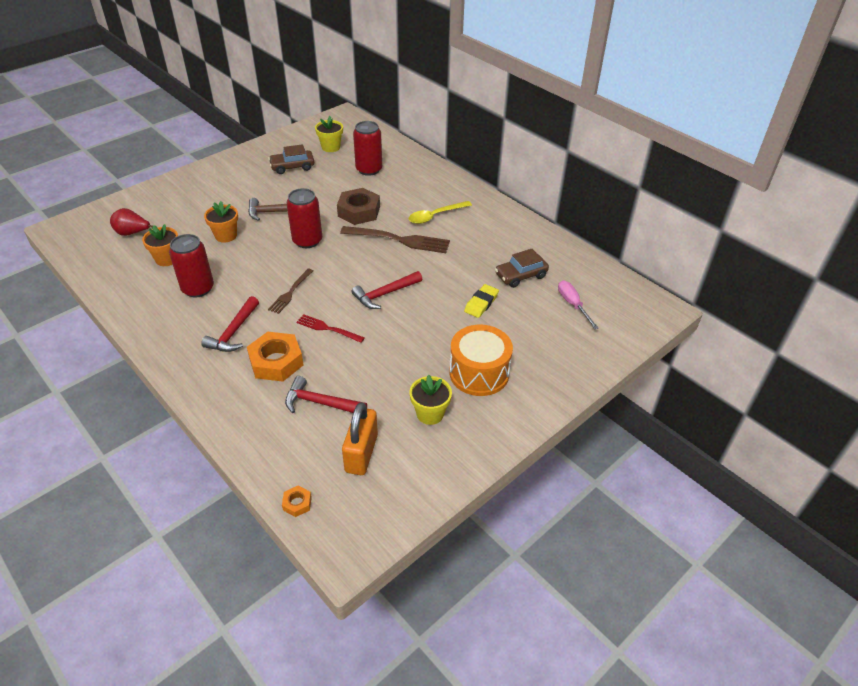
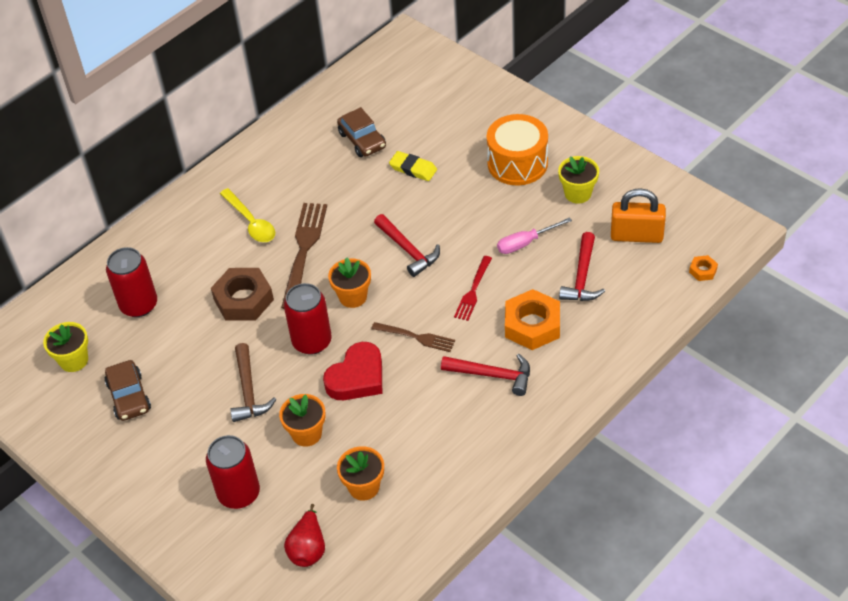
camera: 90 degrees left, 5 degrees up
(198, 288) = (420, 433): red can -> red can (239, 493)
(264, 260) = (357, 377): none -> red heart
(344, 262) = (353, 297): none -> orange flower pot
(572, 304) = (406, 100): pink screwdriver -> pink screwdriver (525, 243)

